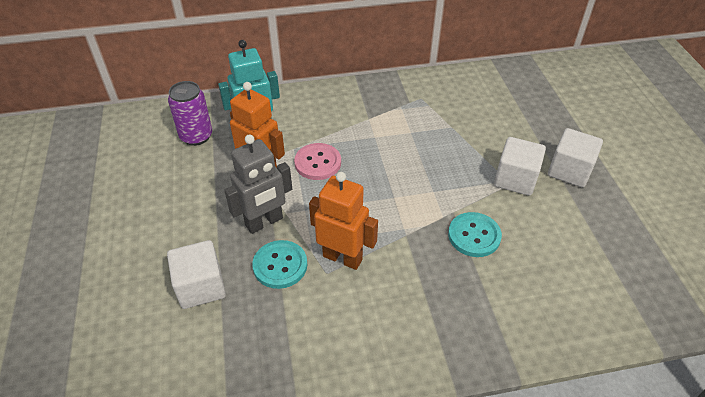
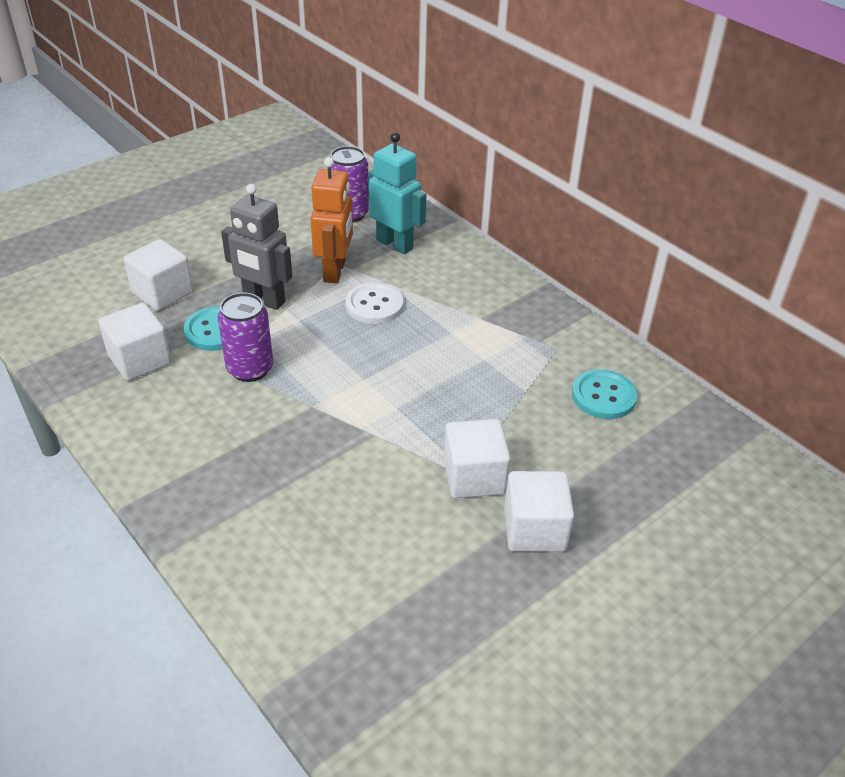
camera: 60 degrees right, 5 degrees down
(282, 329) = (140, 360): none -> white cube
(318, 163) = (374, 305): pink button -> white button
(342, 257) = (250, 369): orange robot -> purple can
(474, 236) = (347, 463): turquoise button -> turquoise button (603, 396)

